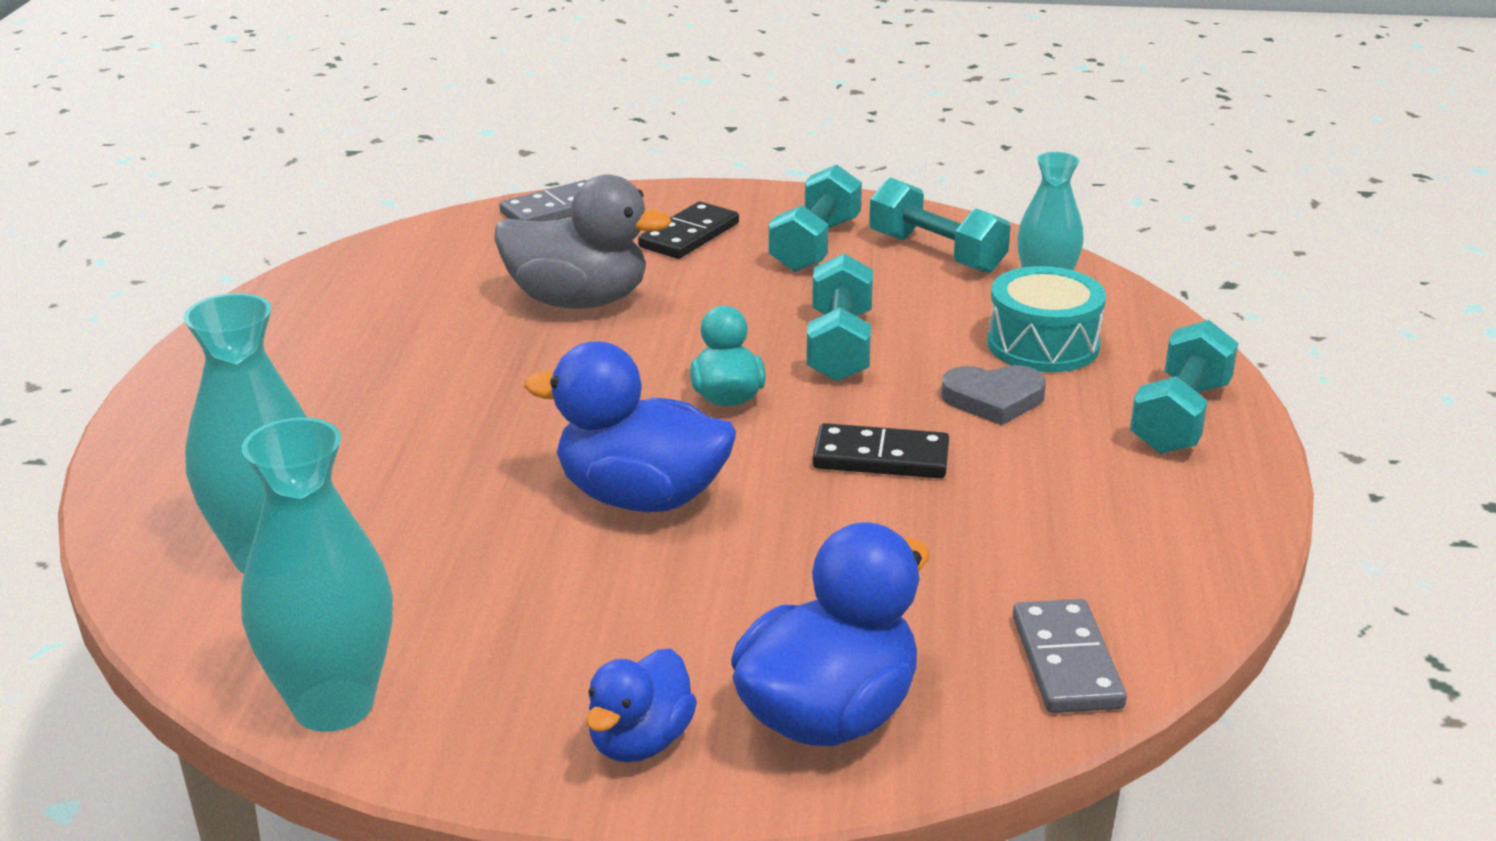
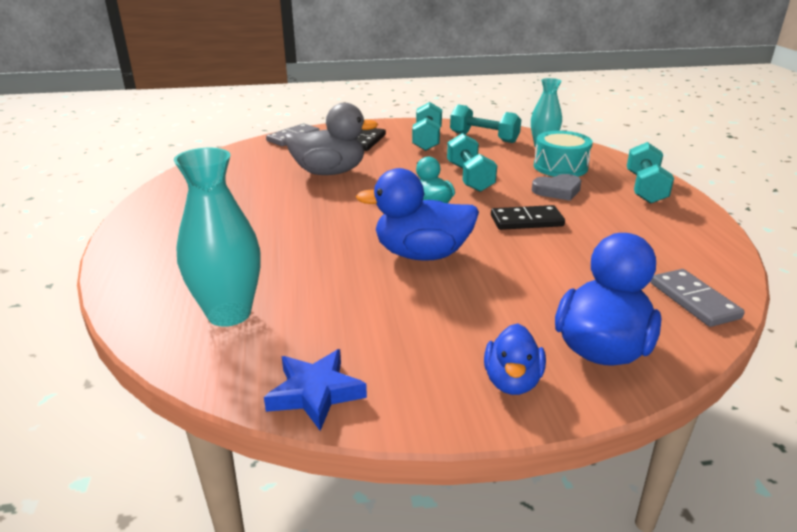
camera: 15 degrees left, 0 degrees up
(333, 705) = (315, 393): turquoise vase -> blue star

